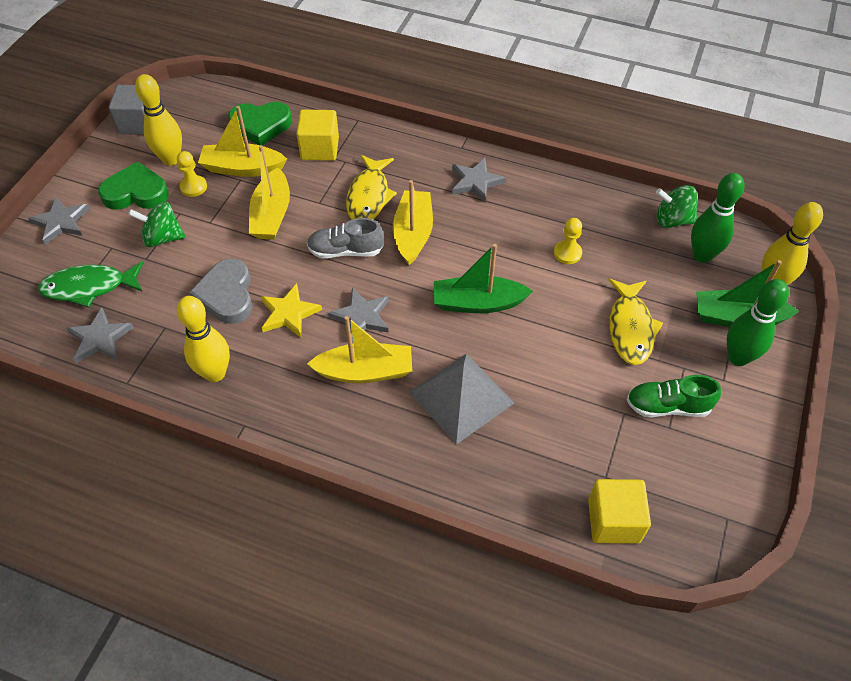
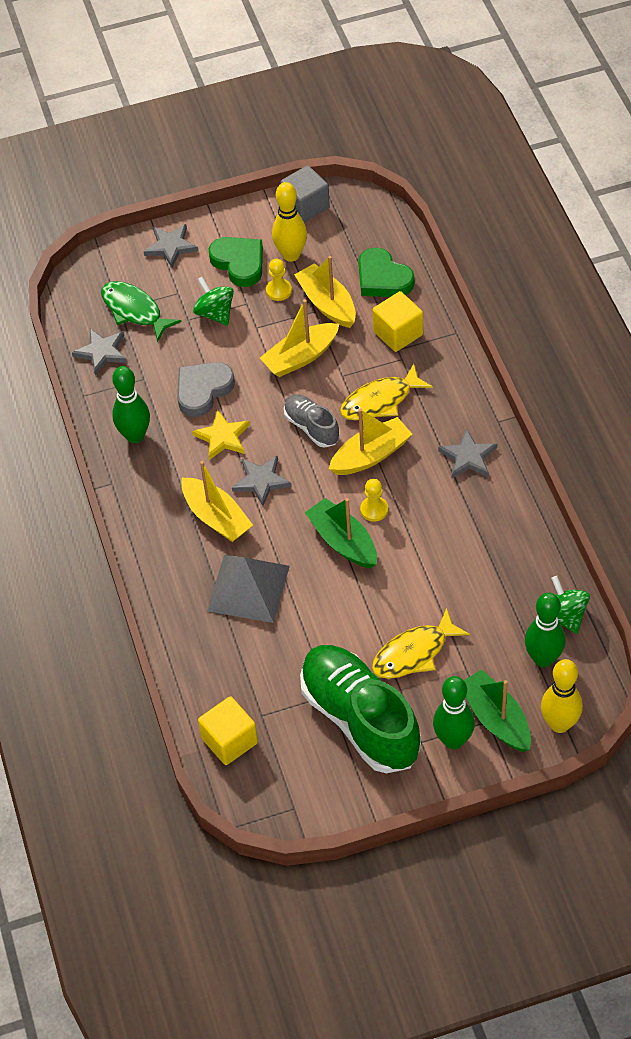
camera: 55 degrees right, 0 degrees up
(215, 373) = (135, 436): yellow bowling pin -> green bowling pin
(567, 253) = (452, 566): yellow pawn -> yellow pawn (374, 510)
(667, 406) = (360, 719): green shoe -> green shoe, size x1.99

